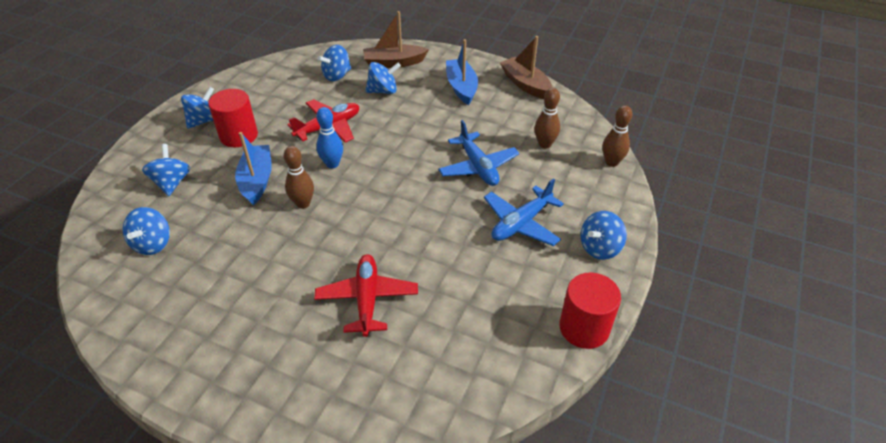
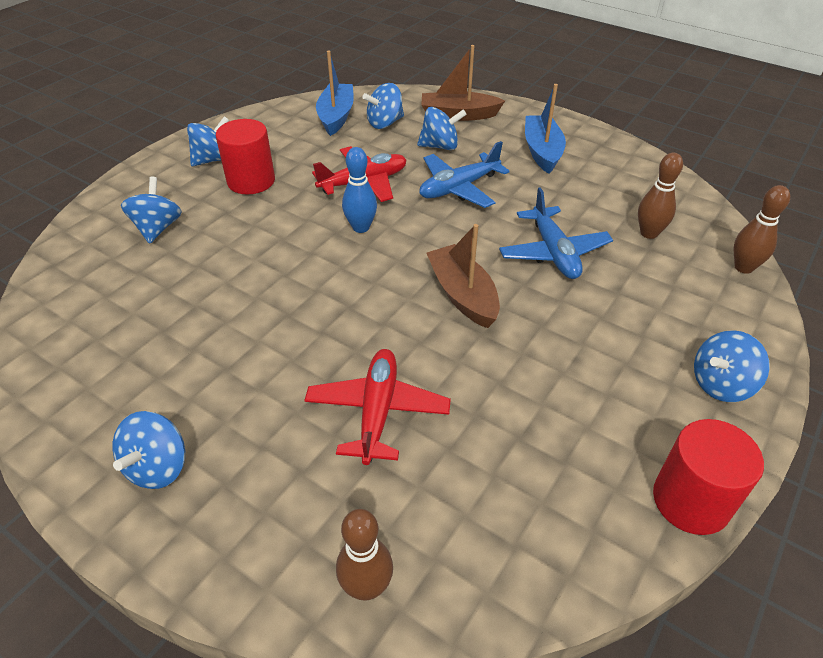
camera: 10 degrees right, 0 degrees up
(153, 244) = (116, 300): blue spinning top -> blue spinning top (158, 467)
(257, 180) = (262, 237): blue boat -> blue boat (336, 116)
(303, 203) = (314, 273): brown bowling pin -> brown bowling pin (366, 587)
(521, 223) = (607, 335): blue plane -> blue plane (459, 188)
(525, 84) = (628, 156): brown boat -> brown boat (463, 295)

